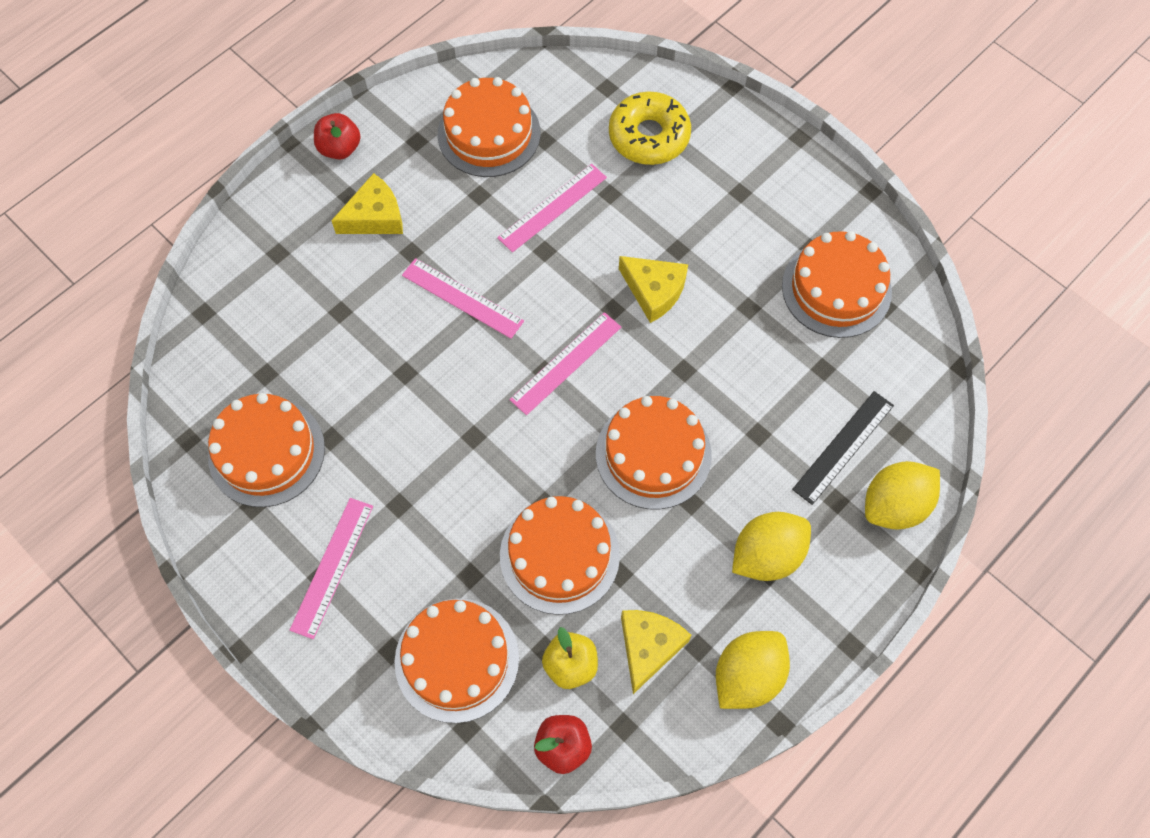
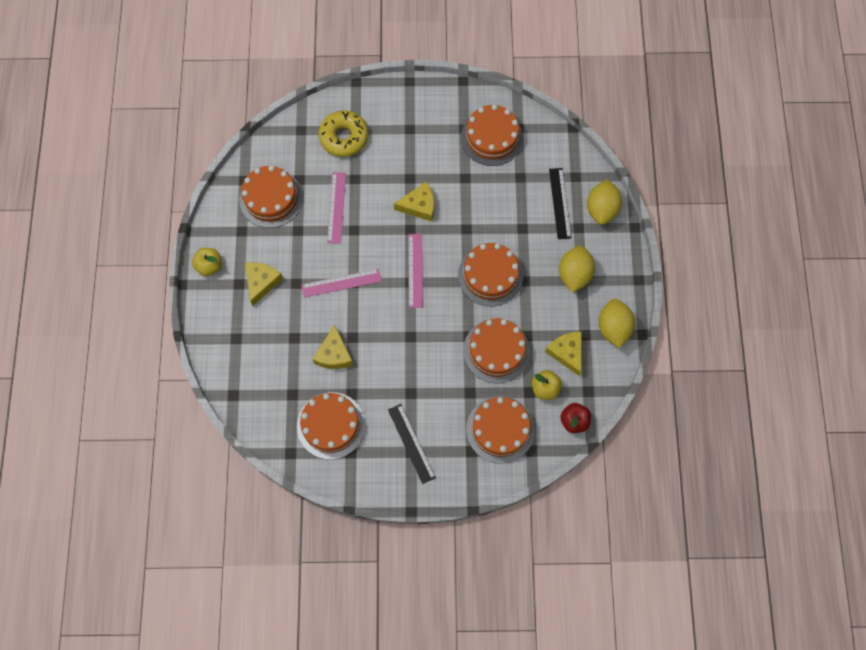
camera: 45 degrees left, 5 degrees up
(332, 567) = (411, 443): pink ruler -> black ruler
(340, 148) = (209, 266): red apple -> yellow apple
(363, 372) = (334, 354): none -> yellow cheese

